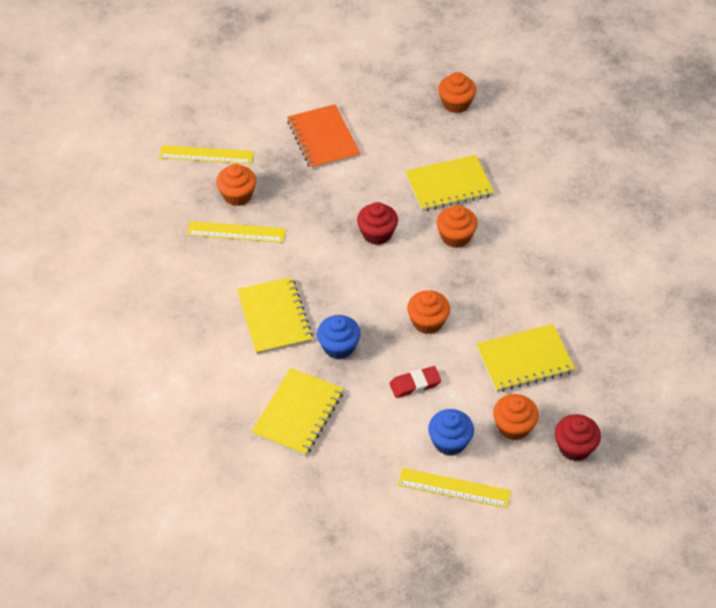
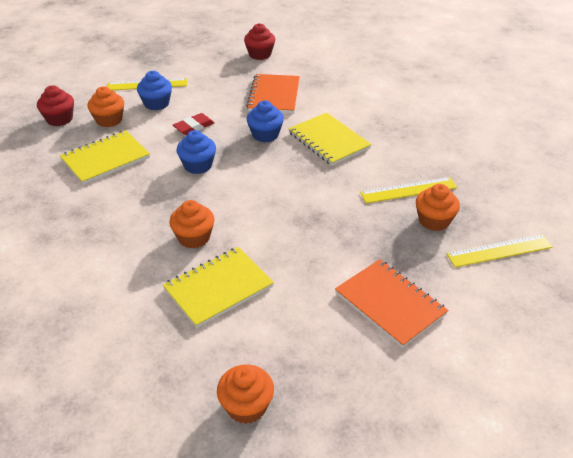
camera: 160 degrees right, 10 degrees down
(298, 413) = (274, 95): yellow notebook -> orange notebook
(377, 234) = (275, 221): red cupcake -> red cupcake (260, 54)
(427, 322) = (198, 165): orange cupcake -> blue cupcake

